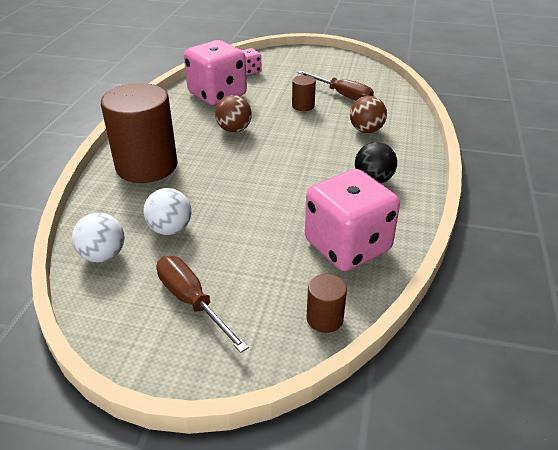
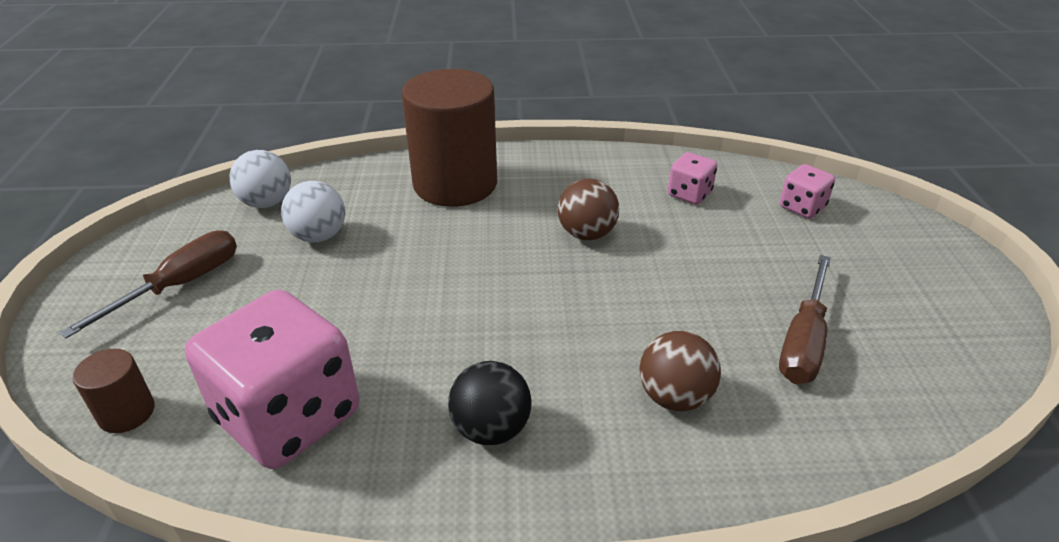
camera: 75 degrees right, 0 degrees up
(217, 95) = (689, 194): pink dice -> pink dice, size x0.46
(303, 106) = (717, 294): brown cylinder -> none

